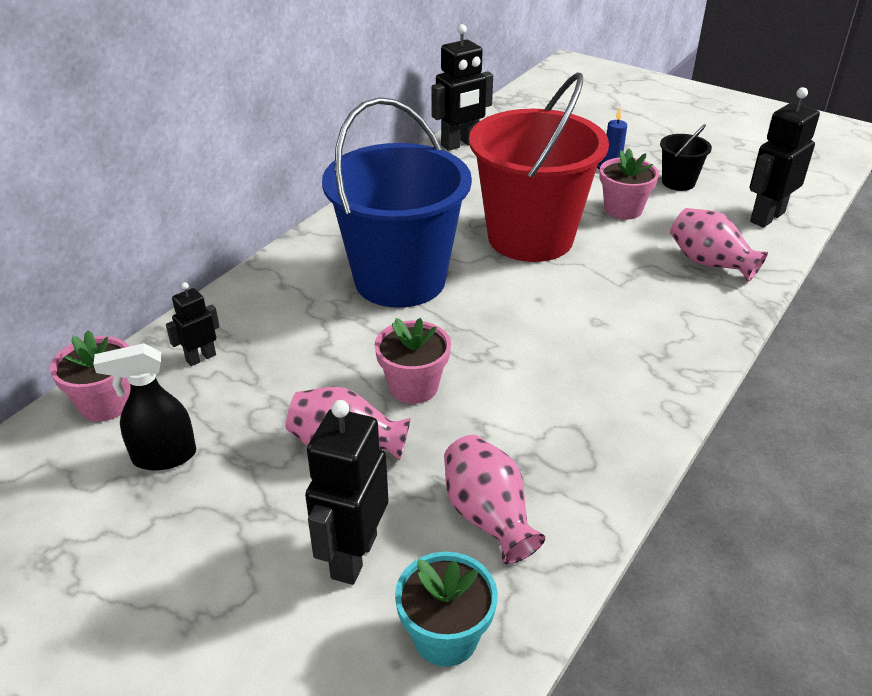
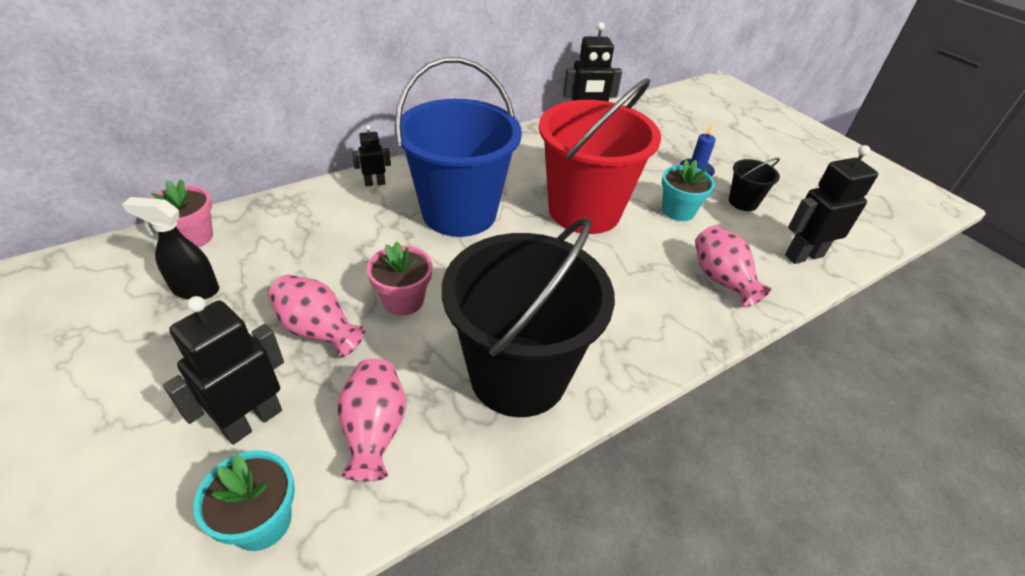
camera: 20 degrees right, 5 degrees up
(201, 358) = (278, 225): black robot -> black robot (375, 183)
(587, 415) = (518, 375): none -> black bucket
(623, 209) = (678, 211): pink flower pot -> turquoise flower pot

